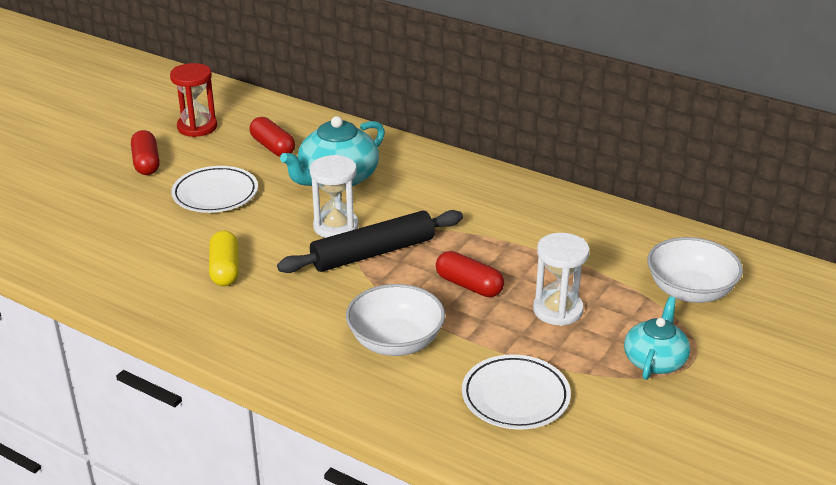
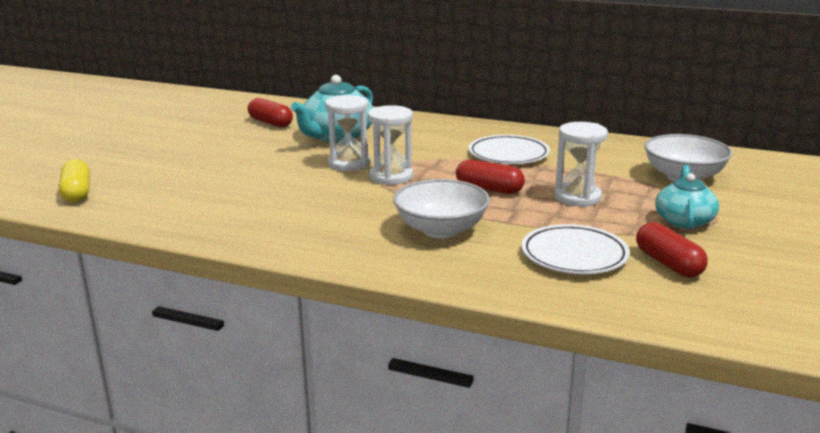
camera: 10 degrees left, 10 degrees down
(146, 163) = (156, 139): red capsule -> red capsule (668, 264)
(197, 127) = (197, 116): red hourglass -> none
(215, 194) = (228, 153): white plate -> white plate (508, 154)
(225, 269) = (255, 197): yellow capsule -> yellow capsule (77, 193)
(373, 253) = (391, 176): black rolling pin -> white hourglass

